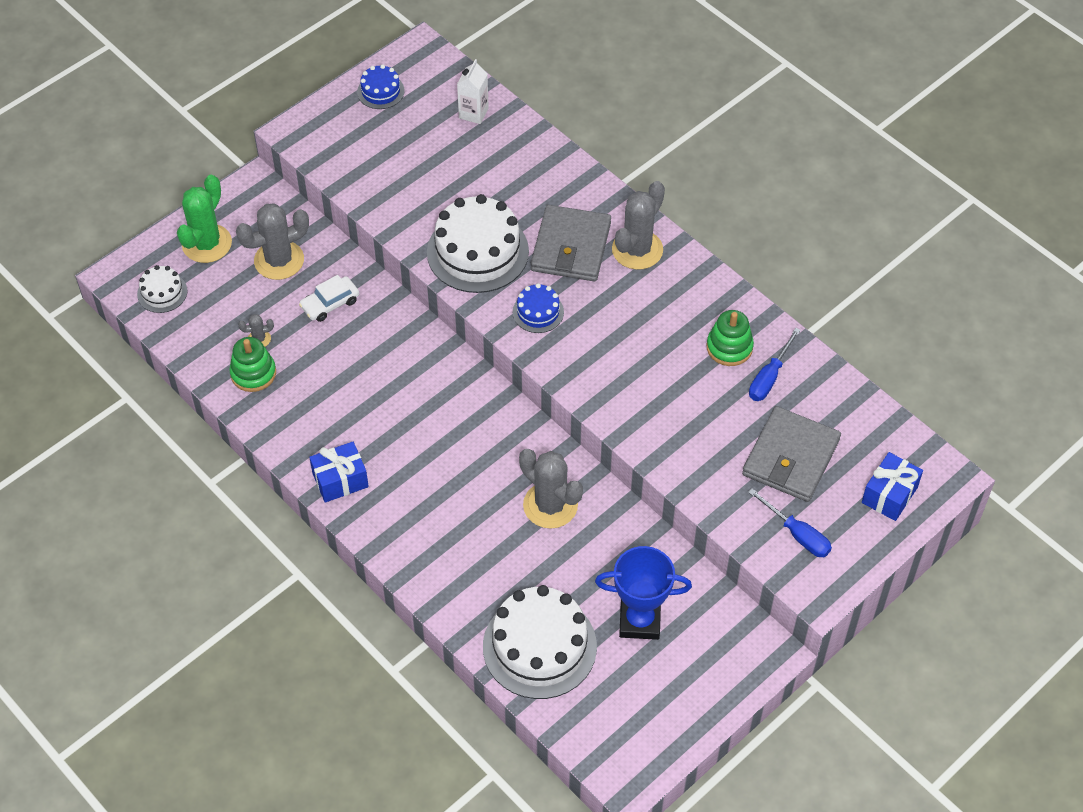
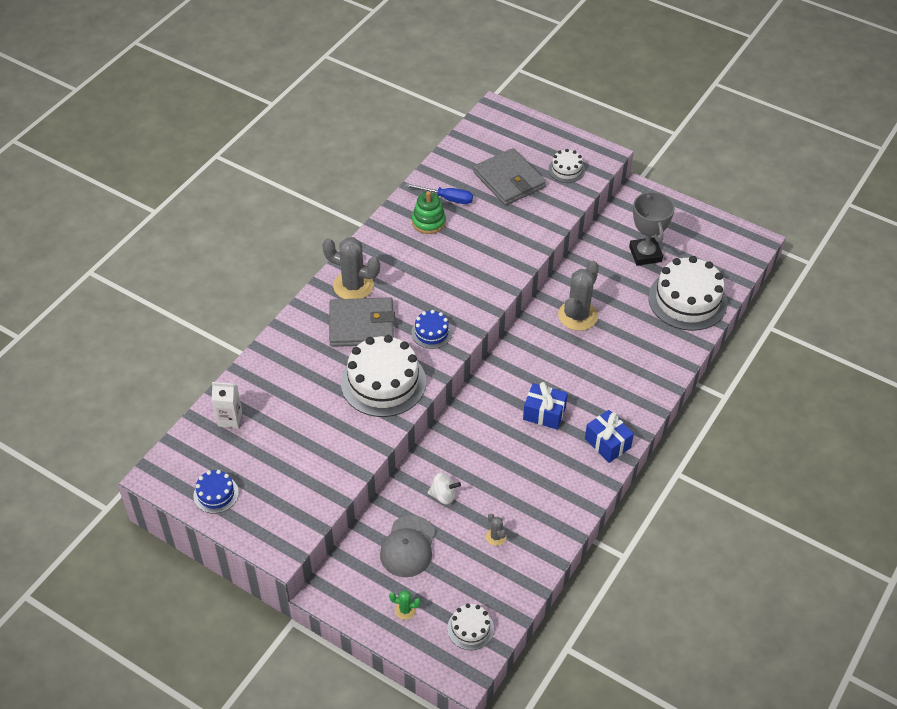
camera: 105 degrees left, 5 degrees down
(207, 244) = (405, 610): green cactus -> green cactus, size x0.45
(253, 373) = (531, 530): green stacking toy -> none
(279, 260) = (408, 547): grey cactus -> grey cap
(330, 304) = (443, 495): white car -> white spinning top
(639, 621) = (645, 254): blue trophy -> grey trophy
(790, 457) = (509, 180): grey wallet -> grey wallet turned 45 degrees clockwise
(797, 534) = (566, 170): blue screwdriver -> white cake
(889, 495) = (519, 133): blue gift -> blue gift (544, 413)

